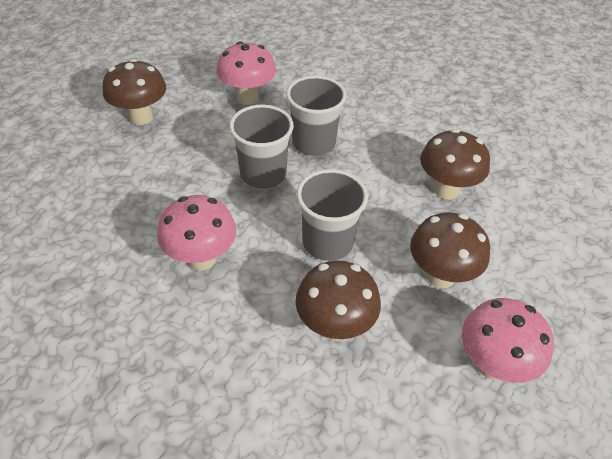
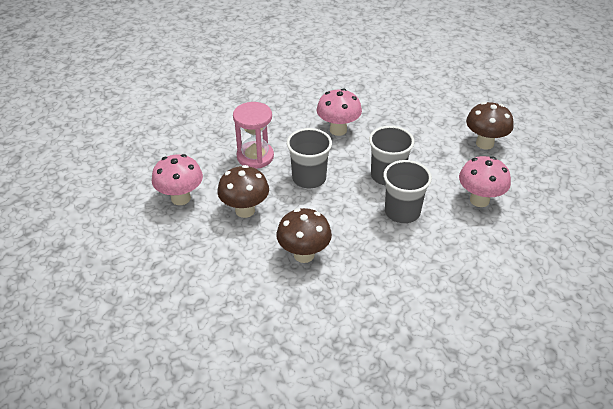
camera: 125 degrees right, 5 degrees down
(334, 326) = (255, 156): brown mushroom -> pink hourglass

